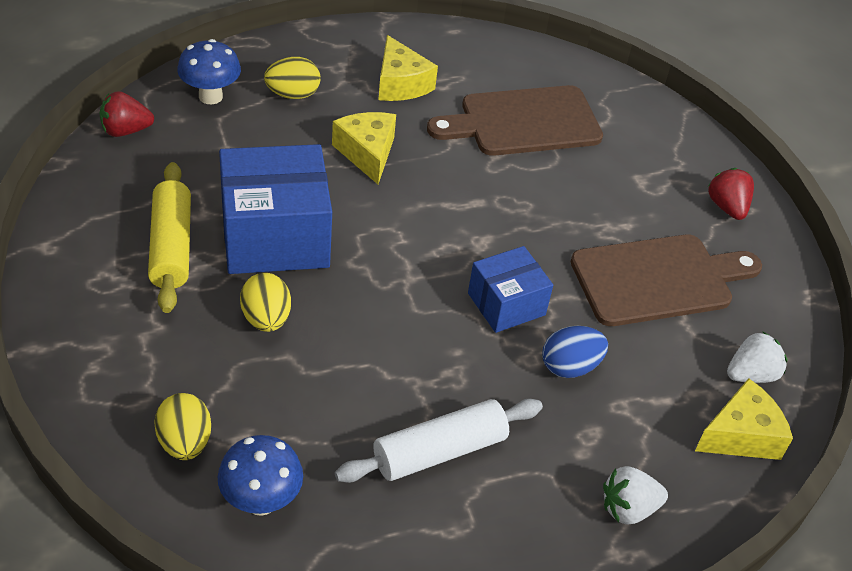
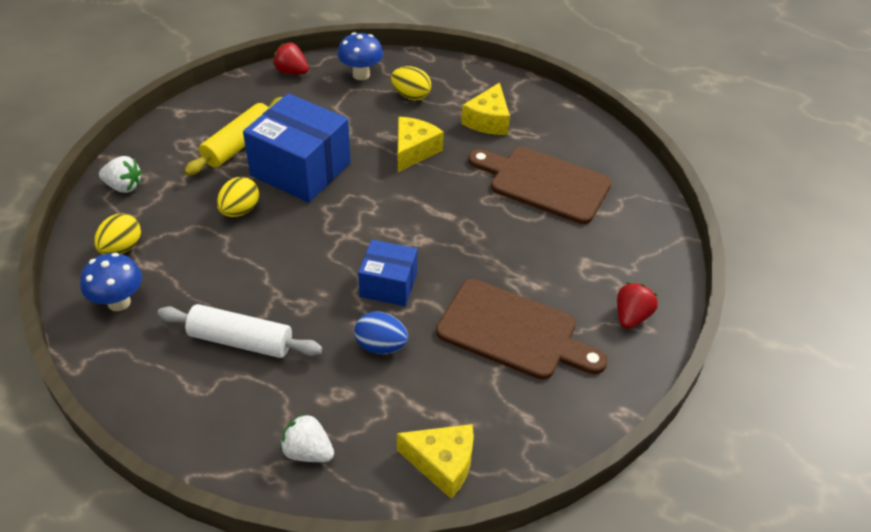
camera: 45 degrees right, 0 degrees up
(751, 374) = (502, 432): white strawberry -> white strawberry (124, 186)

